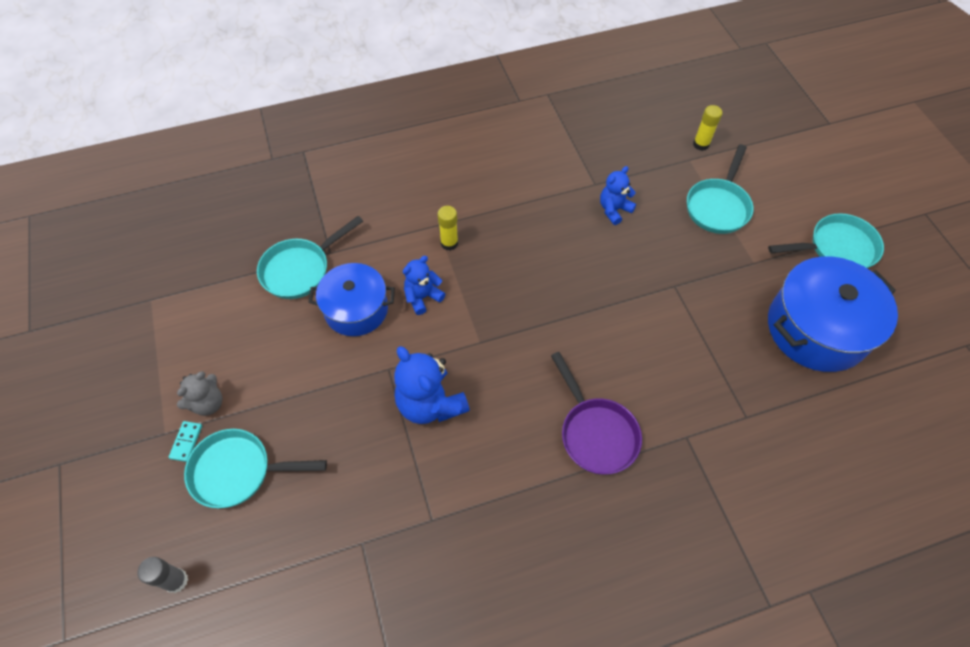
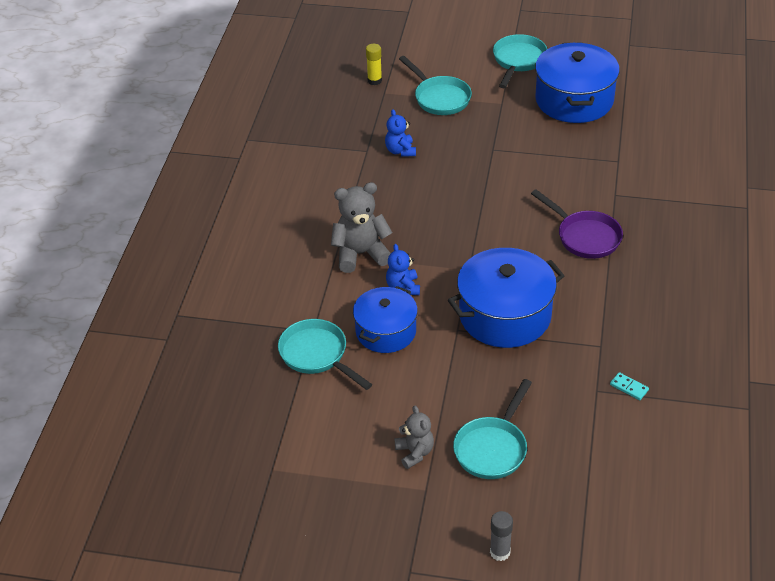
camera: 60 degrees left, 15 degrees down
(176, 581) = (566, 510): grey glue stick -> grey glue stick (500, 552)
(186, 442) = (444, 476): turquoise domino -> turquoise domino (629, 387)
(300, 269) = (317, 355): turquoise pan -> turquoise pan turned 150 degrees clockwise
(430, 403) = (505, 315): blue teddy bear -> blue pot
(449, 243) = (360, 254): yellow glue stick -> grey teddy bear
(596, 433) = (585, 237): purple pan -> purple pan turned 45 degrees clockwise

